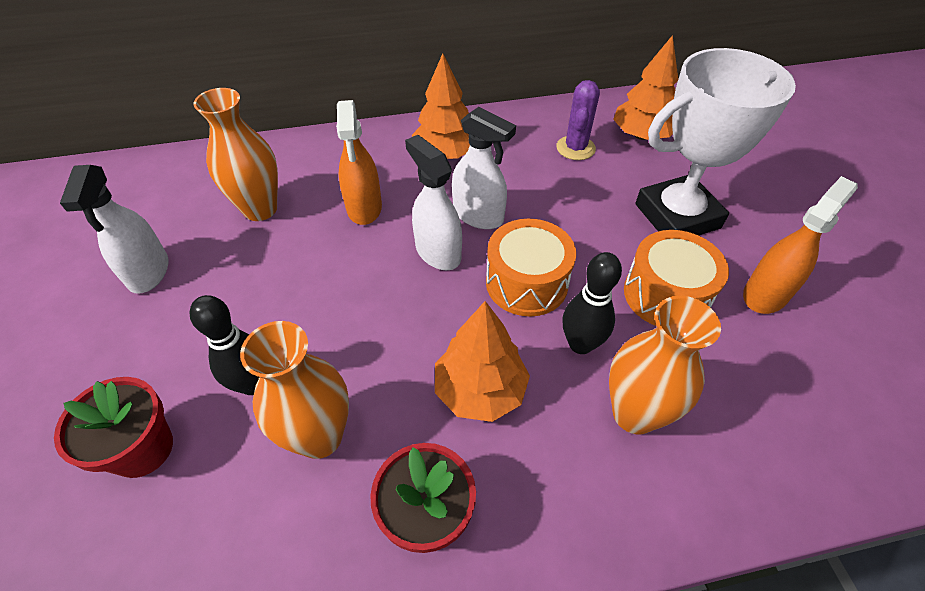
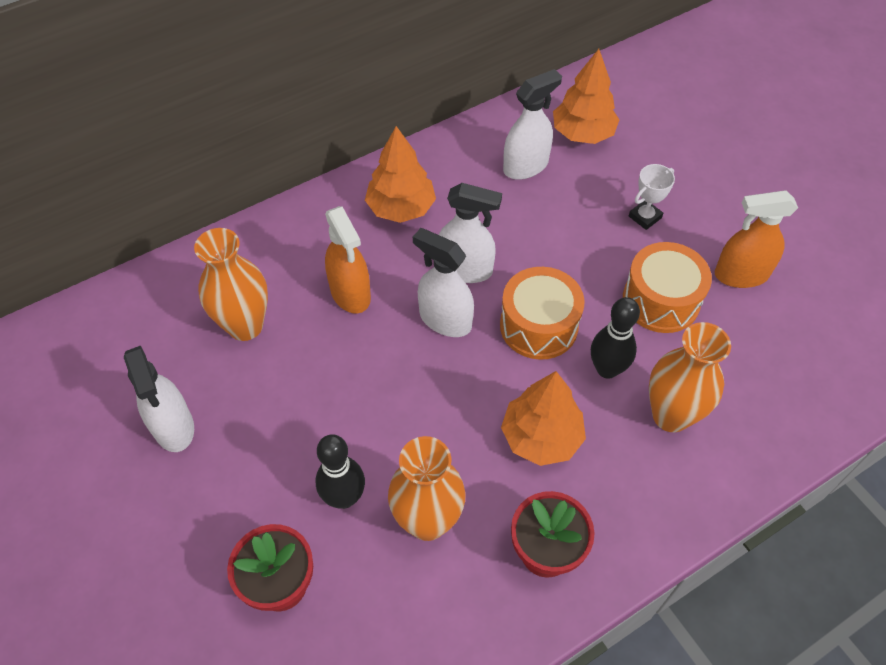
camera: 20 degrees left, 5 degrees up
(575, 148) = (526, 166): purple cactus -> white spray bottle
(677, 216) = (645, 217): white trophy -> white trophy, size x0.40
(765, 294) = (741, 275): orange spray bottle -> orange spray bottle turned 120 degrees counterclockwise

